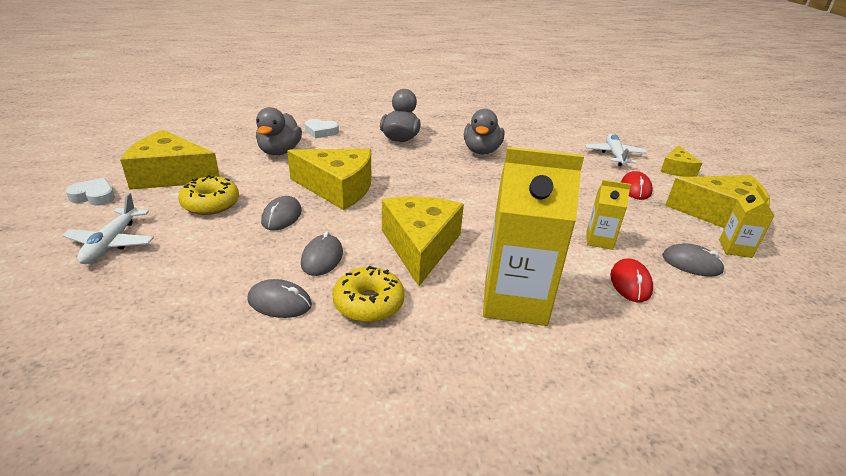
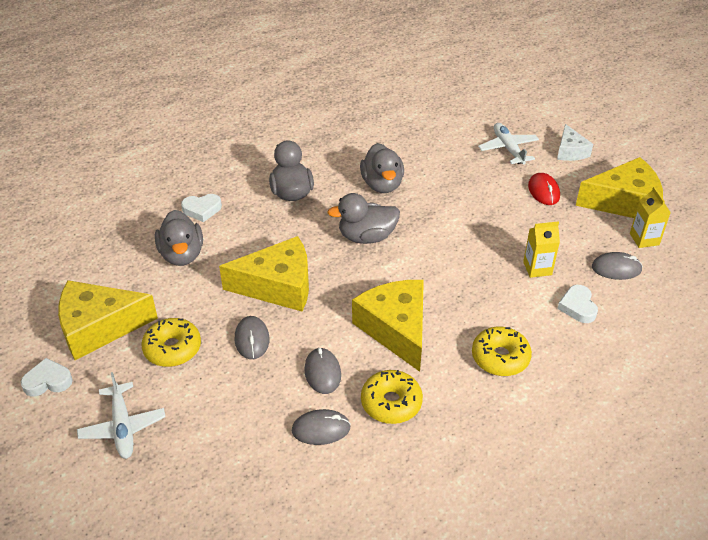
camera: 20 degrees left, 10 degrees up
(442, 178) = (366, 237): none -> grey duck
(515, 301) = (500, 357): yellow carton -> yellow donut
(630, 283) = (577, 307): red mouse -> white heart
(676, 169) = (570, 151): yellow cheese -> white cheese

